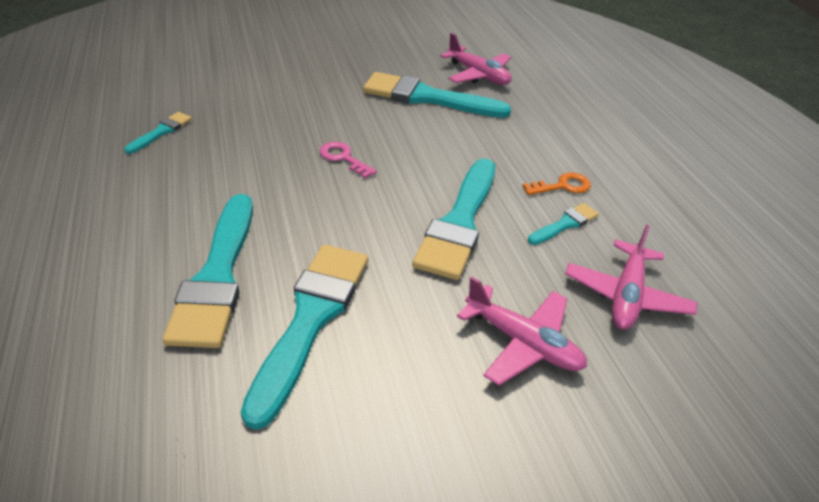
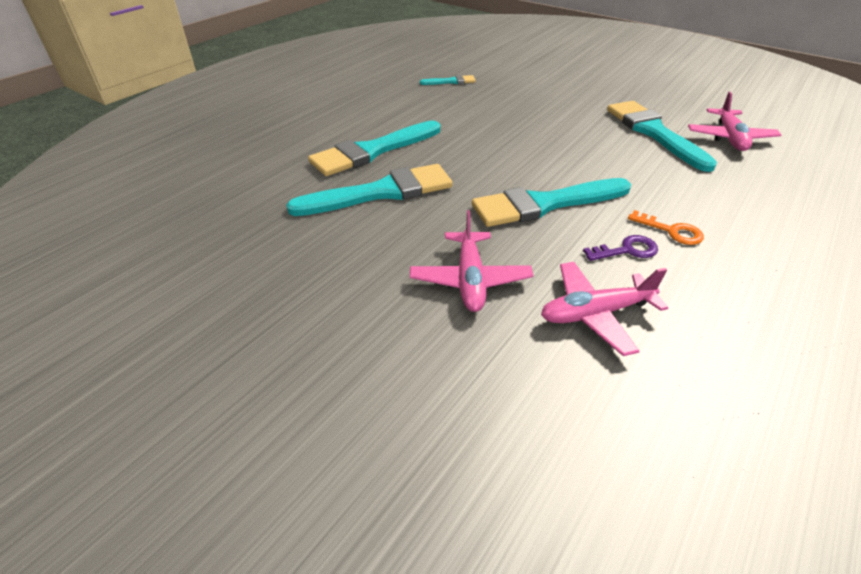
camera: 55 degrees right, 0 degrees up
(343, 158) = (529, 137): pink key -> none
(565, 224) = (626, 250): turquoise brush -> purple key

